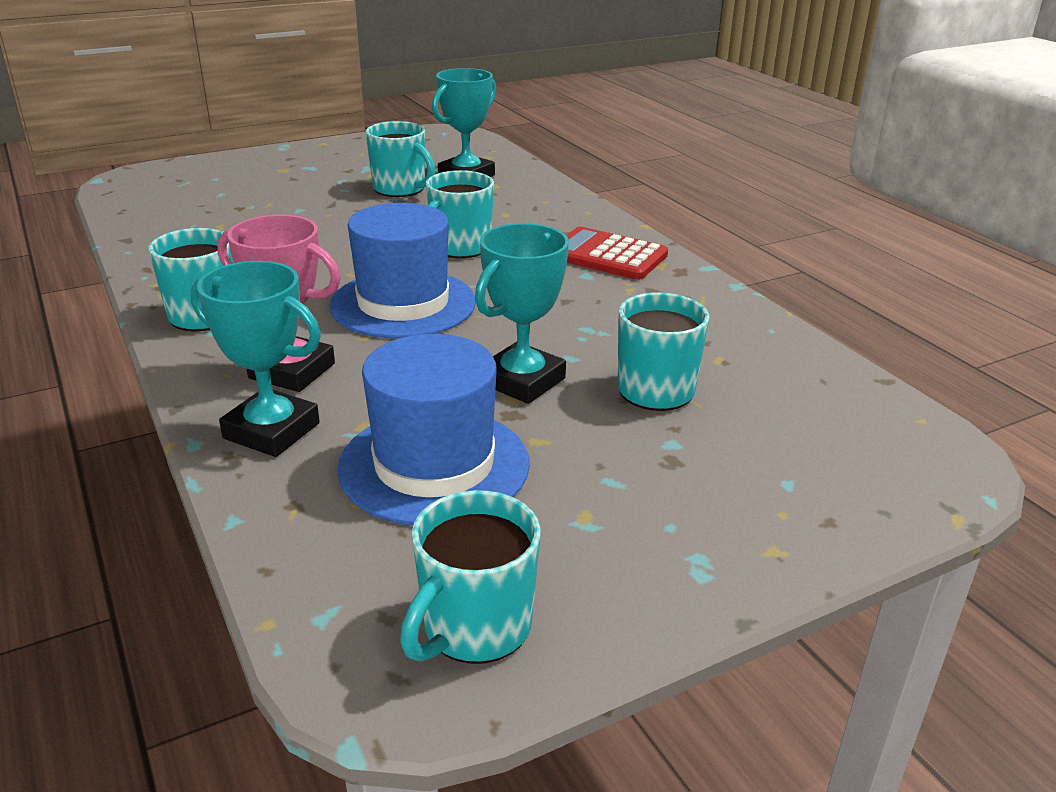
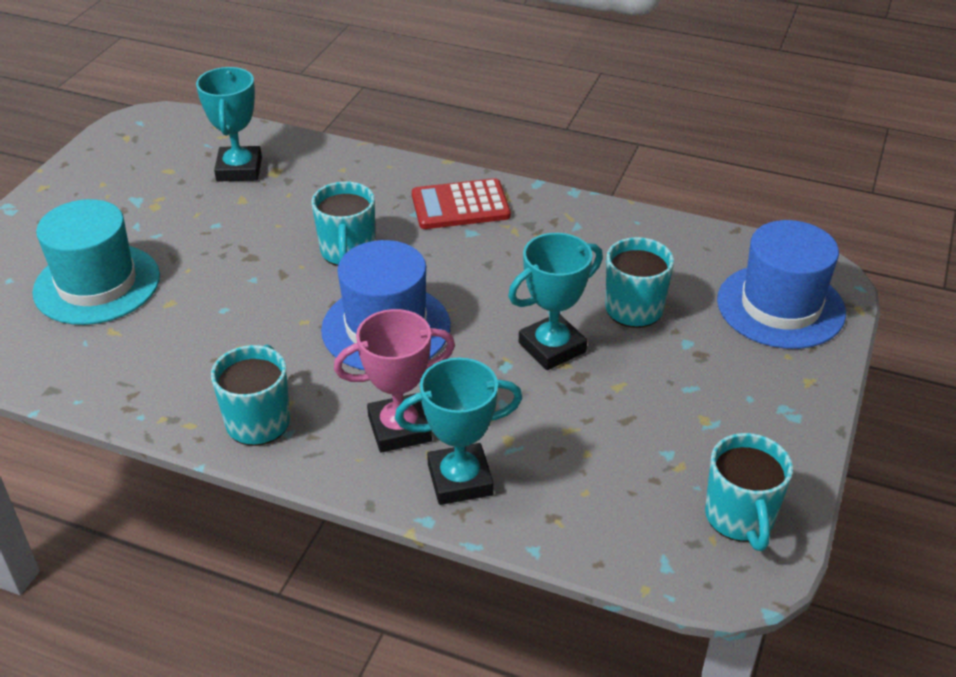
camera: 40 degrees left, 10 degrees up
(259, 199) = (97, 284): none -> turquoise hat
(400, 189) = (206, 211): turquoise mug -> none
(434, 465) = (588, 439): blue hat -> blue hat (780, 306)
(522, 381) = (552, 347): turquoise trophy -> turquoise trophy turned 60 degrees clockwise

